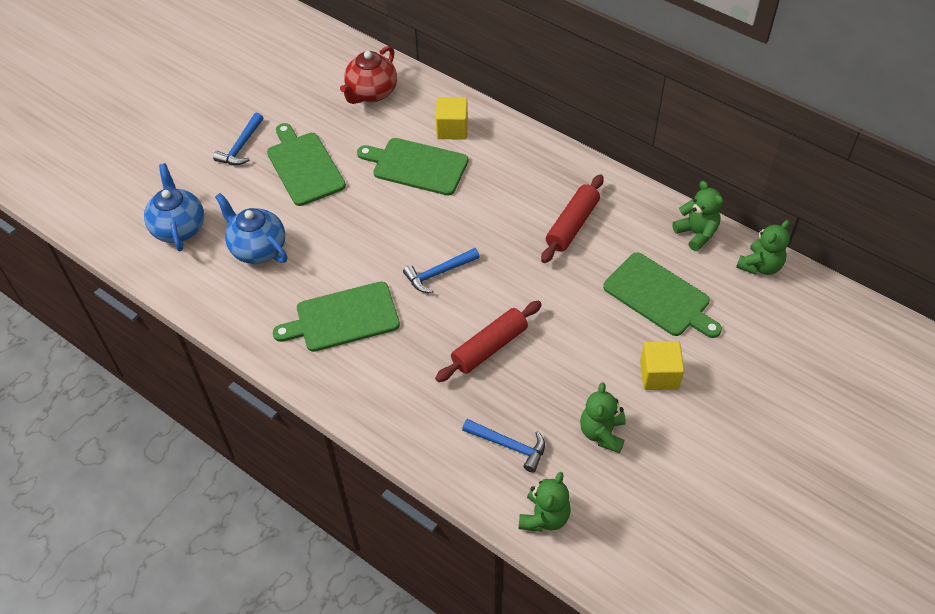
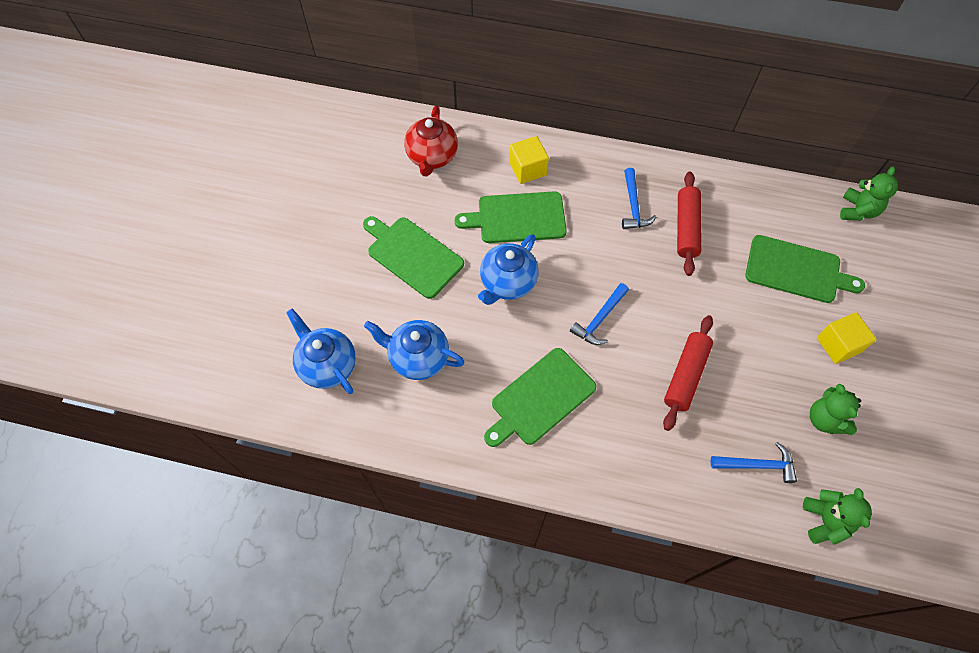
camera: 25 degrees left, 10 degrees up
(241, 146) = (339, 256): blue hammer -> blue hammer (633, 206)
(373, 216) = (507, 283): none -> blue teapot
(696, 233) = (791, 199): green teddy bear -> none

